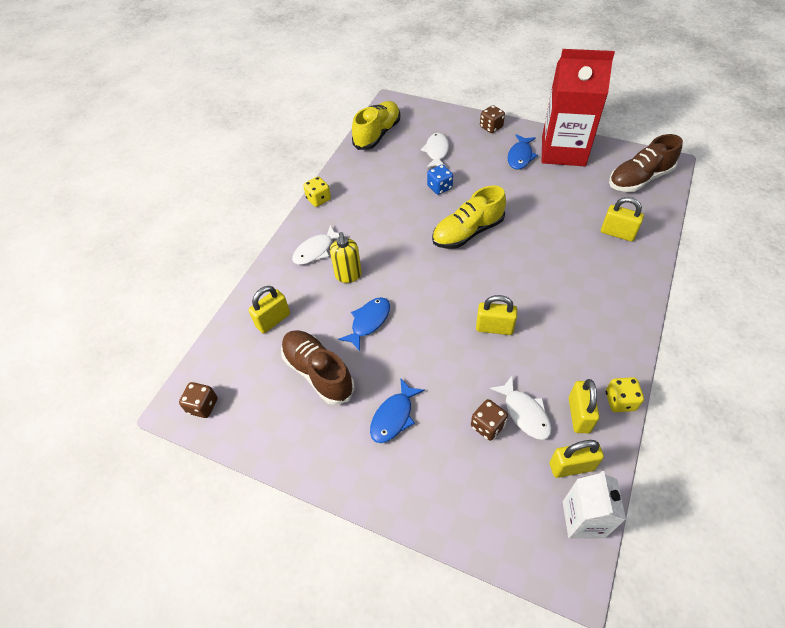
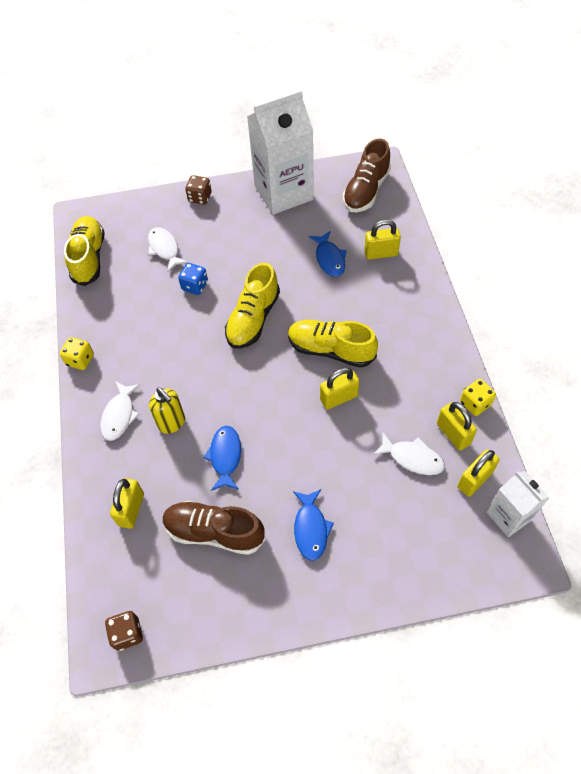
camera: 35 degrees left, 5 degrees up
(487, 426) = (391, 487): brown dice -> none
(515, 287) = (331, 350): none -> yellow shoe
(520, 156) = (248, 216): blue fish -> blue fish (329, 259)
(563, 151) = (283, 193): red carton -> white carton

